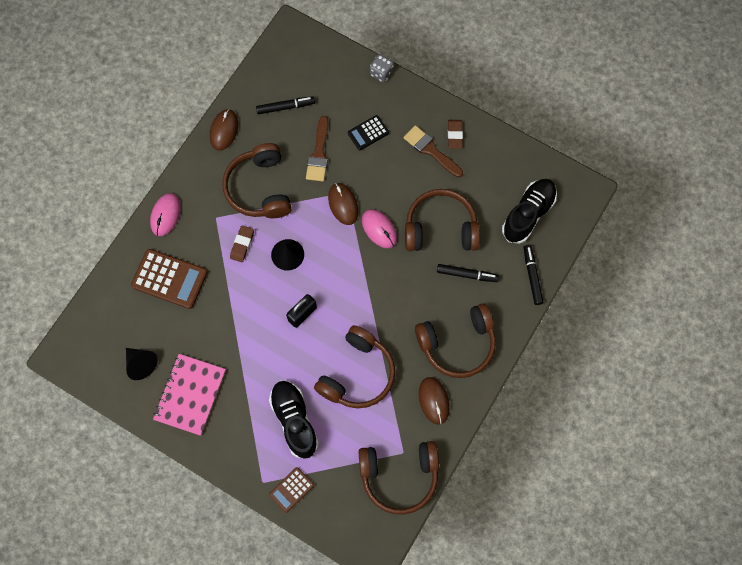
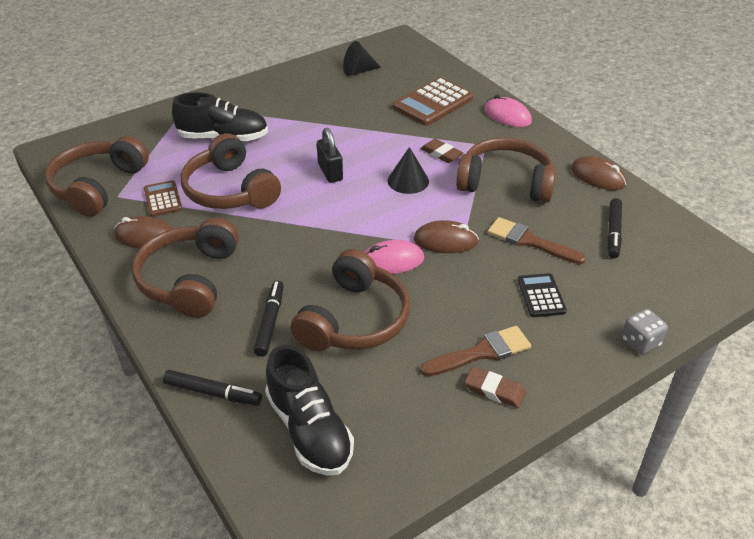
camera: 115 degrees right, 30 degrees down
(190, 395) = (306, 88): pink notebook -> none
(291, 490) = (162, 119): brown calculator -> brown calculator (163, 199)
(467, 274) = (270, 322): black marker -> black marker turned 150 degrees clockwise

